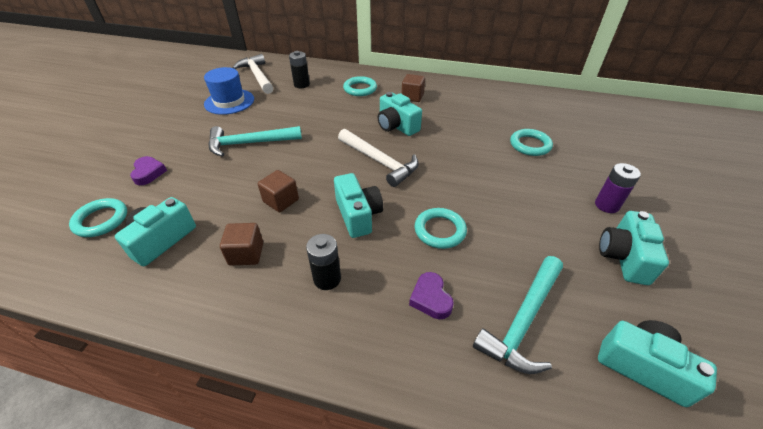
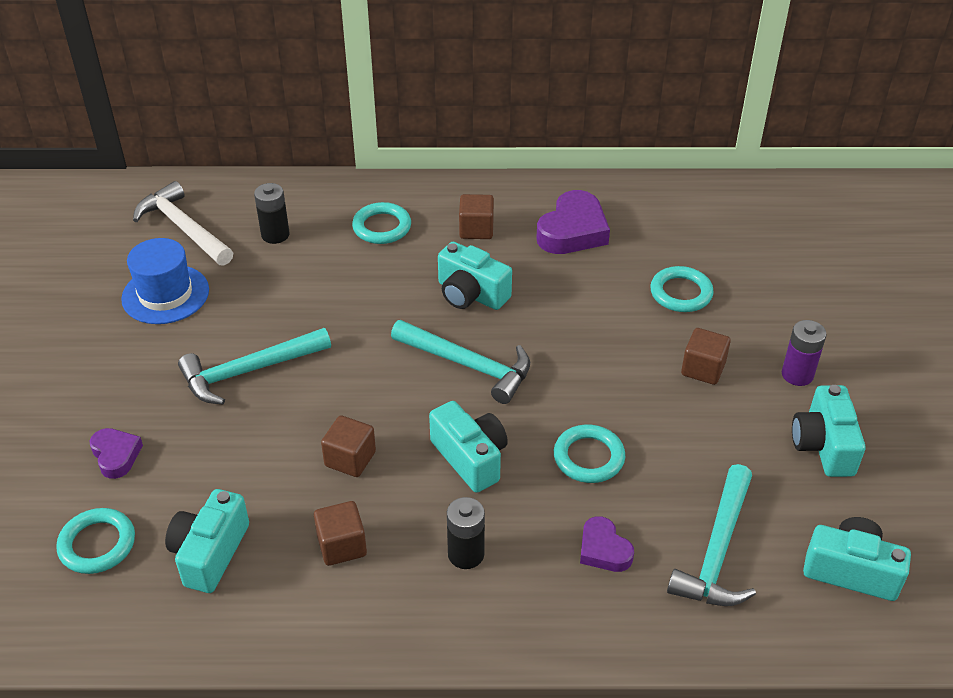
camera: 15 degrees left, 0 degrees up
(379, 162) = (468, 365): white hammer -> turquoise hammer
(469, 105) = (573, 231): none -> purple heart
(536, 190) = (703, 369): none -> brown cube

